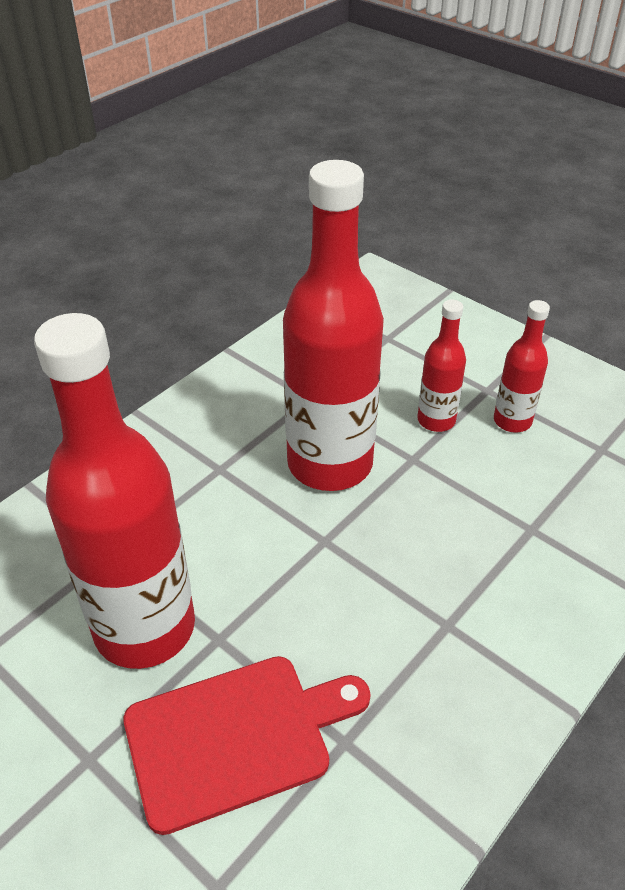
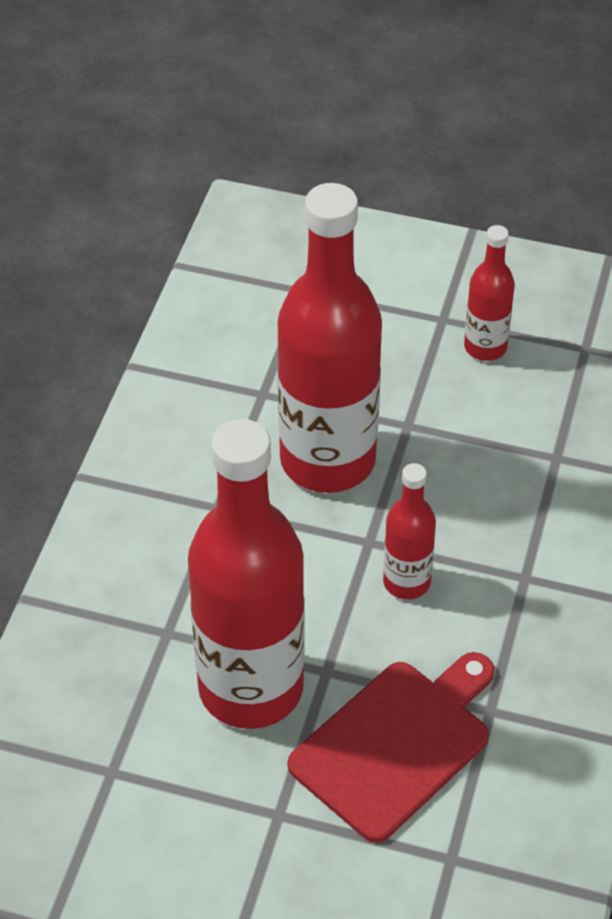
camera: 25 degrees left, 5 degrees up
(436, 420) = (408, 373): red bottle -> red bottle (406, 582)

